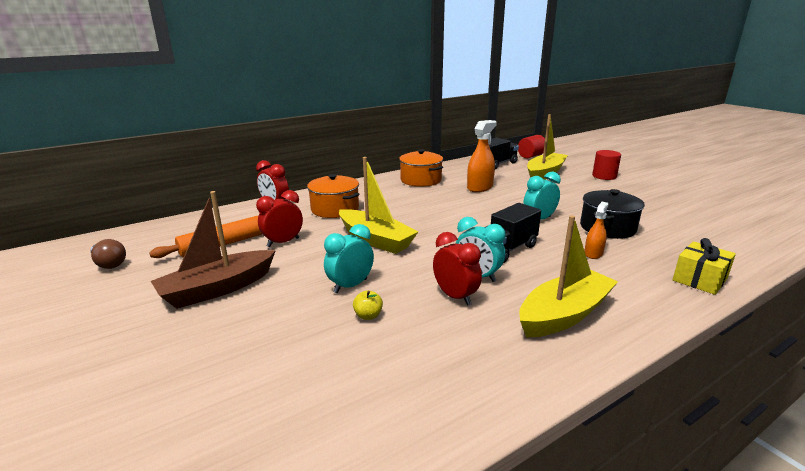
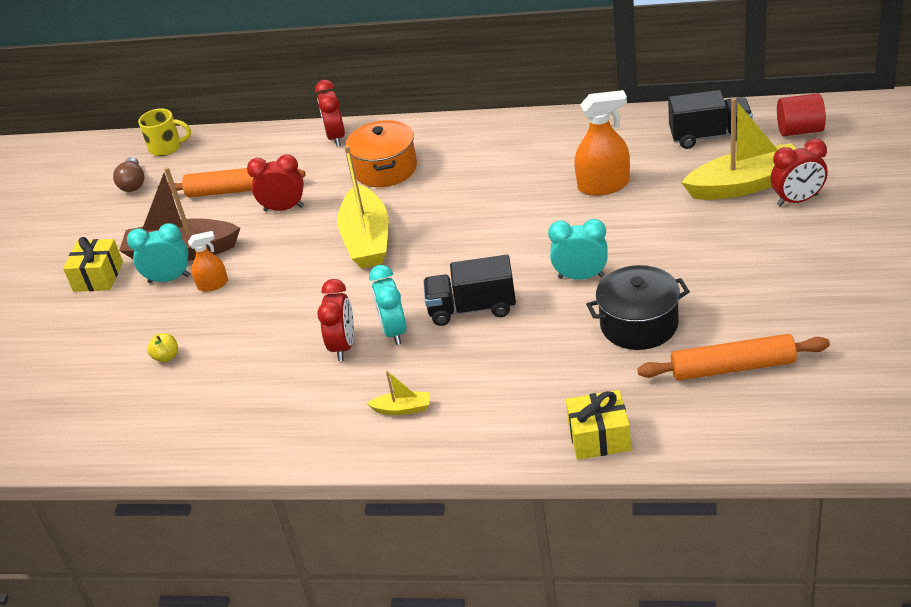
camera: 45 degrees right, 15 degrees up
(123, 238) = (167, 147): none -> yellow mug
(135, 332) = (98, 276): none -> yellow gift
(350, 286) = (278, 294): turquoise clock -> turquoise clock (169, 279)
(368, 316) = (255, 334): yellow apple -> yellow apple (166, 357)
(421, 180) = (550, 142): orange pot -> none
(564, 314) = (402, 409): yellow boat -> yellow boat, size x0.44
(576, 173) = (797, 200): none -> red clock
(593, 253) = (552, 354): orange spray bottle -> orange spray bottle (213, 284)
(604, 176) = (827, 223): red cylinder -> none
(684, 229) = (732, 367): none -> orange rolling pin

